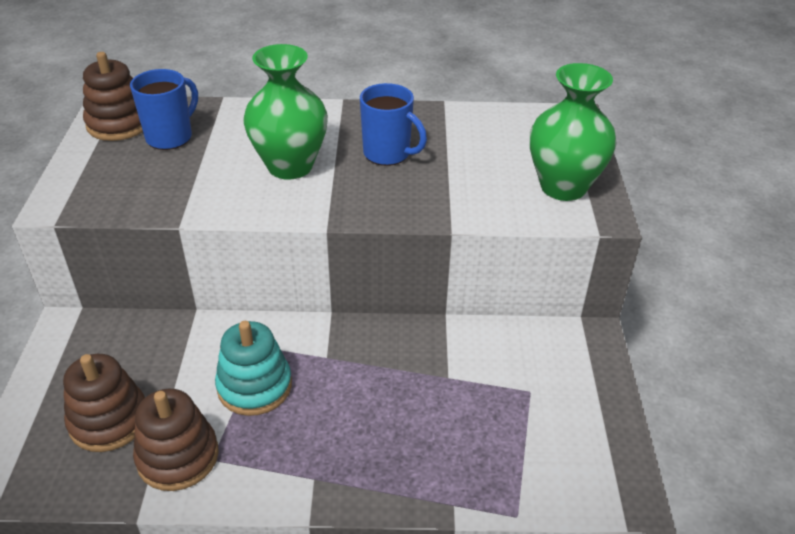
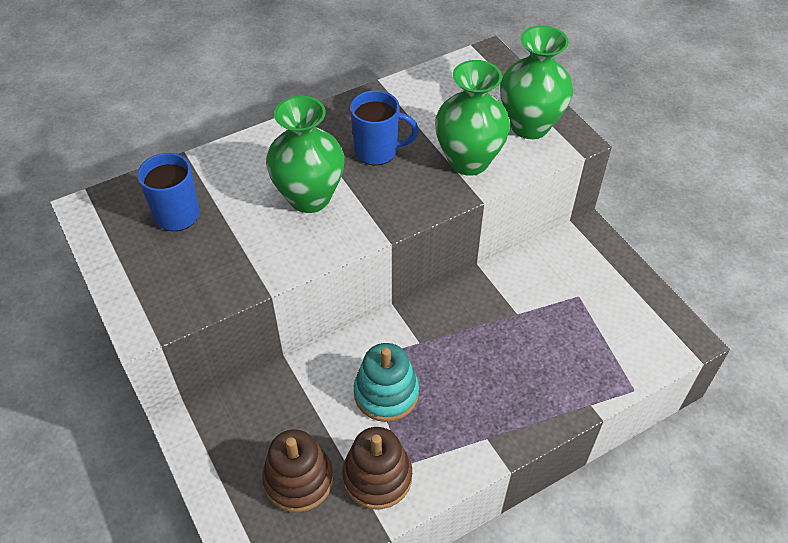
camera: 30 degrees left, 10 degrees up
(119, 124) = (115, 220): brown stacking toy -> none
(470, 193) = (469, 161): none -> green vase

